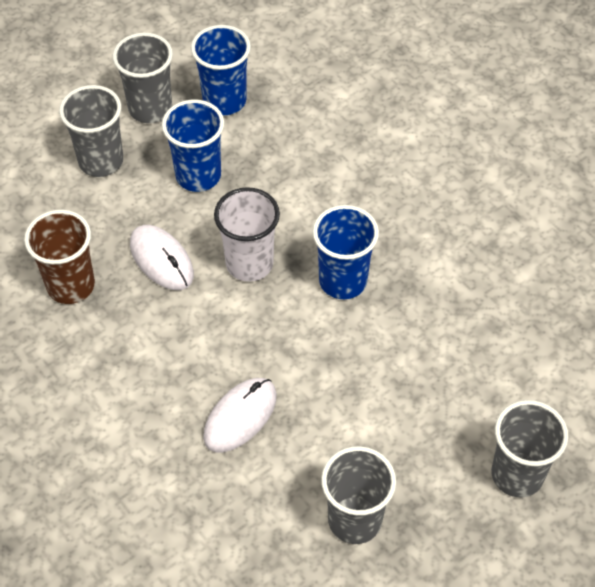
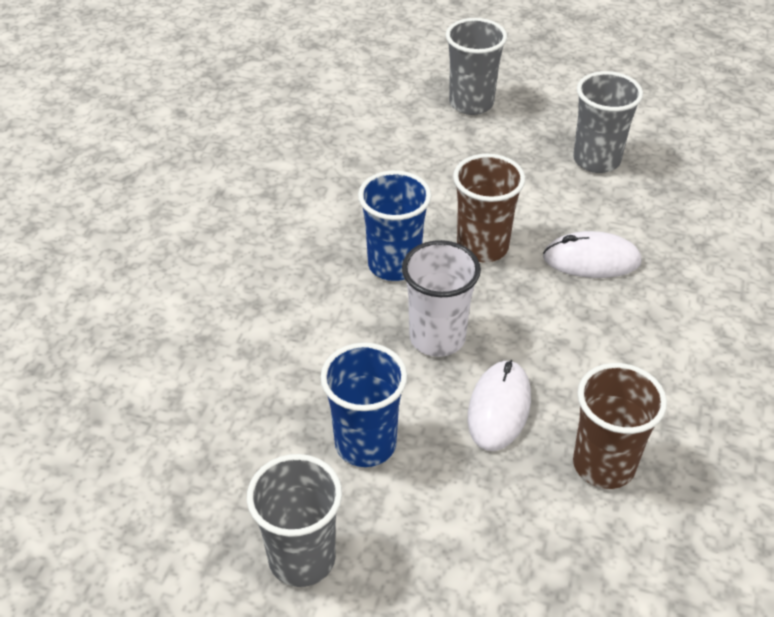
camera: 125 degrees left, 10 degrees down
(101, 161) = (424, 555): grey cup -> none
(224, 101) = (233, 487): blue cup -> none
(315, 351) = (482, 247): none -> brown cup

